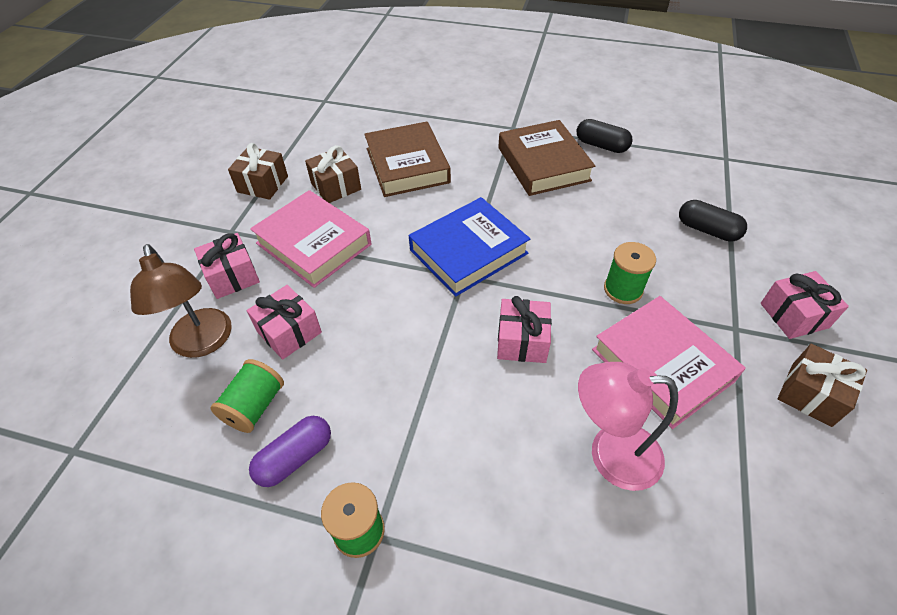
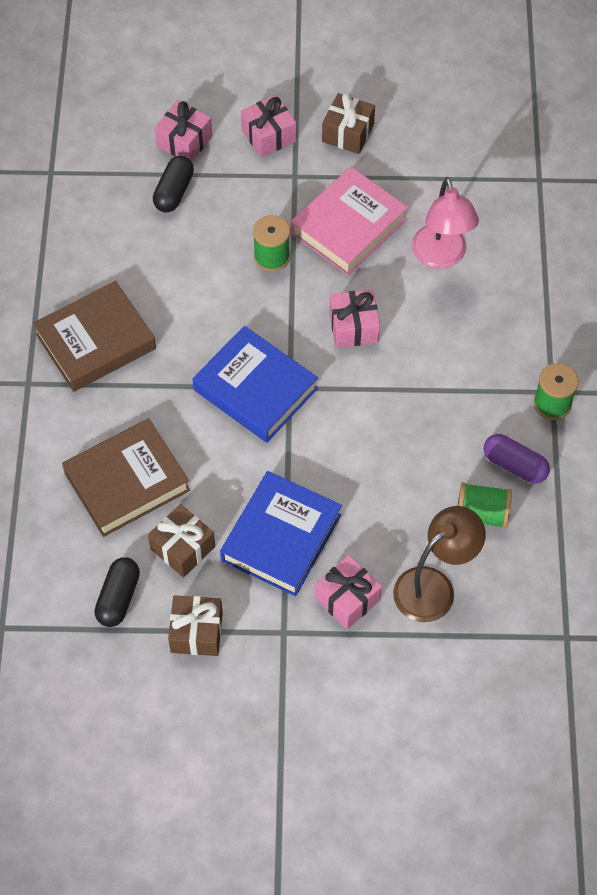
camera: 105 degrees left, 10 degrees up
(289, 332) = (399, 517): pink gift -> pink gift (184, 141)
(313, 244) = (281, 537): pink book -> blue book
(601, 145) = (49, 288): black capsule -> black capsule (118, 598)

